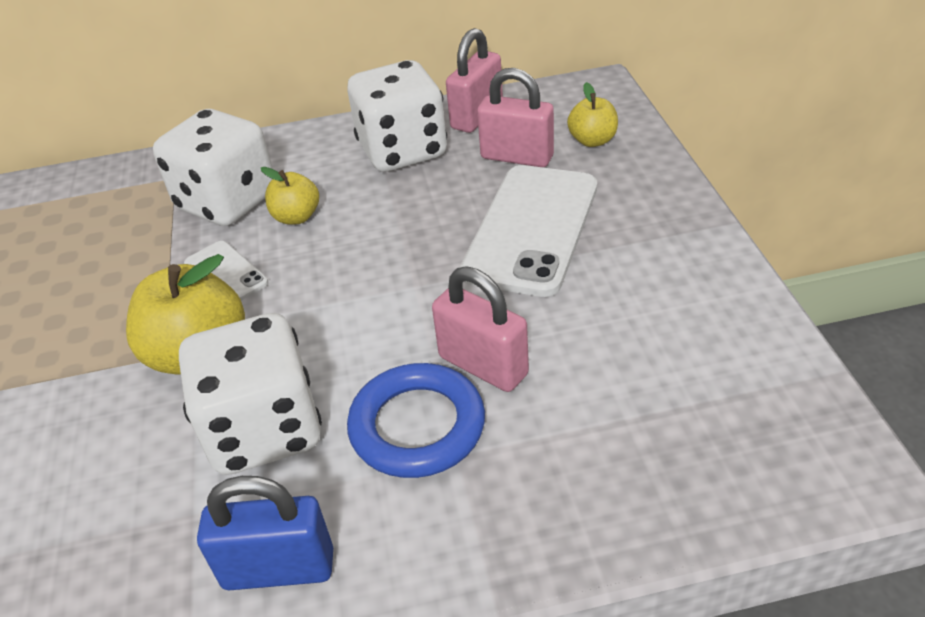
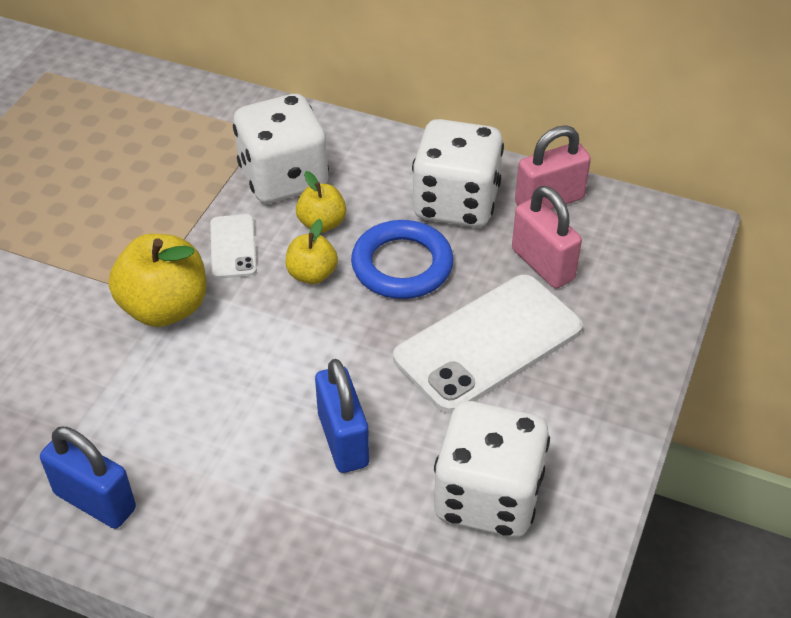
camera: 30 degrees right, 5 degrees up
(264, 430) = (161, 395): white dice -> white dice (488, 497)
(417, 426) = (258, 458): blue ring -> blue ring (402, 265)
(483, 365) = (343, 440): pink padlock -> blue padlock
(592, 140) = (623, 284): yellow apple -> yellow apple (312, 274)

